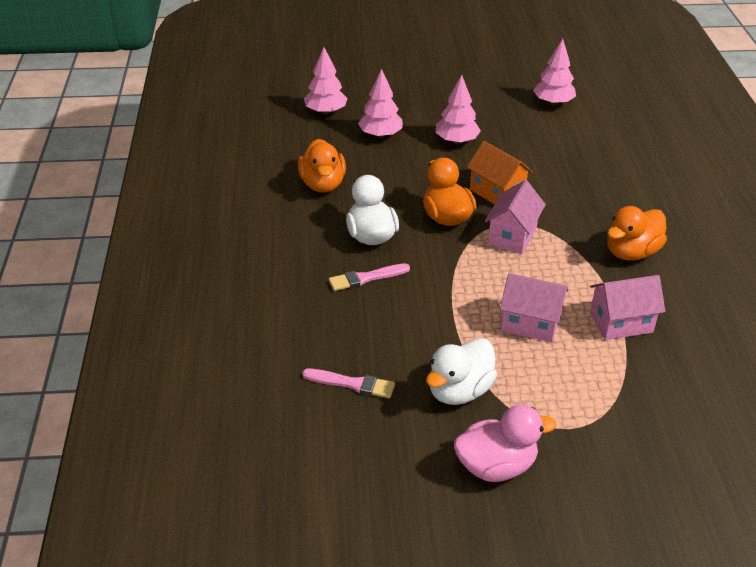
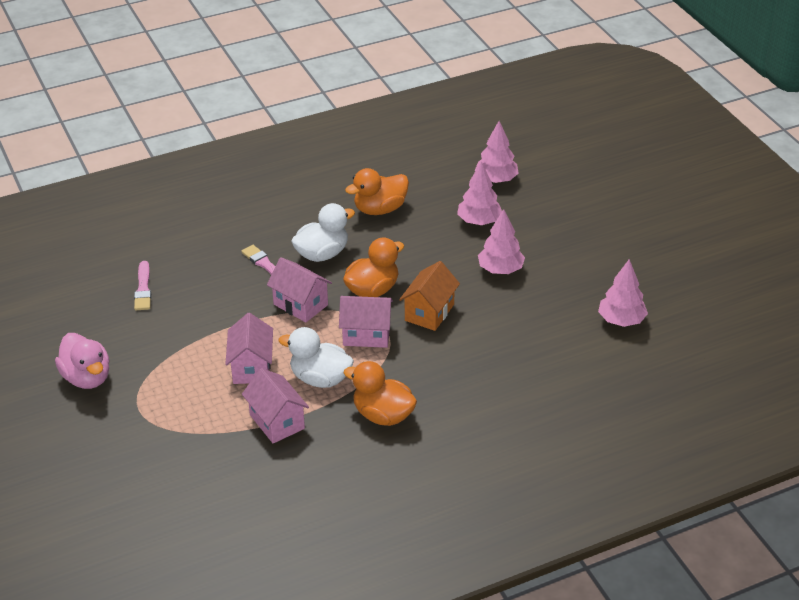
camera: 70 degrees right, 0 degrees up
(445, 268) = (300, 305): none -> pink house
(459, 391) = (157, 344): white duck -> white duck (320, 379)

